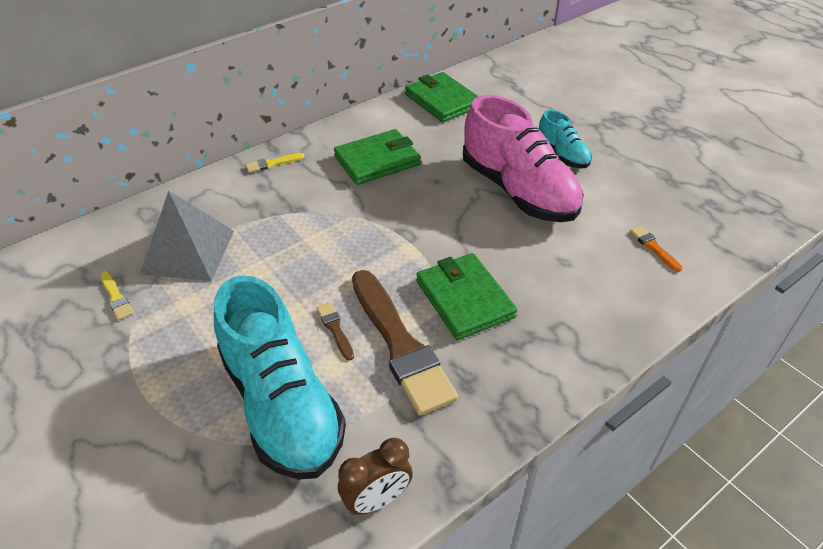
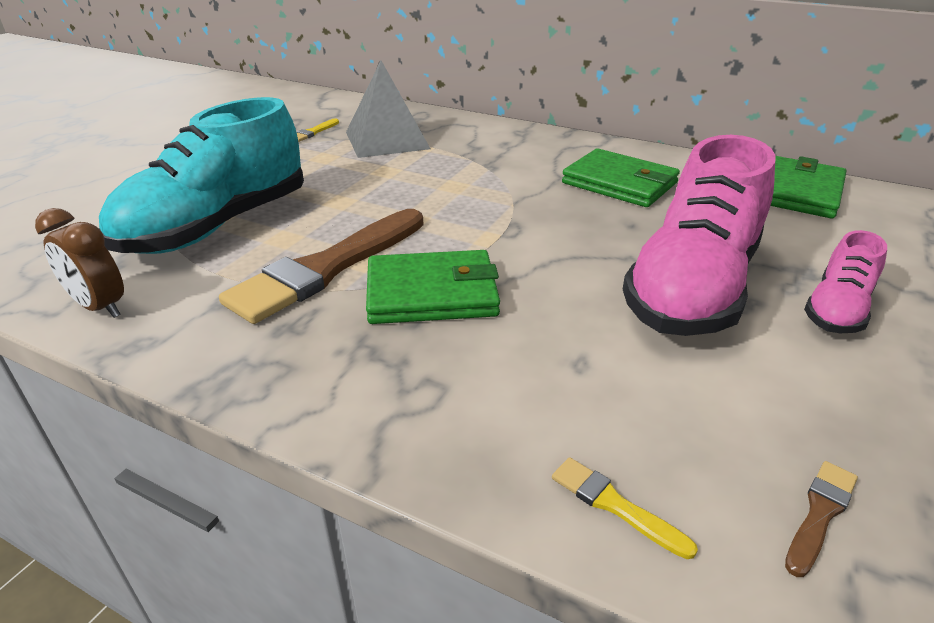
camera: 65 degrees right, 10 degrees down
(272, 163) = (543, 139): yellow brush -> yellow brush (614, 505)
(335, 329) = (330, 226): brown brush -> brown brush (820, 513)
(464, 299) = (432, 293): green wallet -> green wallet turned 45 degrees clockwise
(562, 155) = (836, 310): turquoise shoe -> pink shoe
(653, 247) = (726, 468): orange brush -> none

